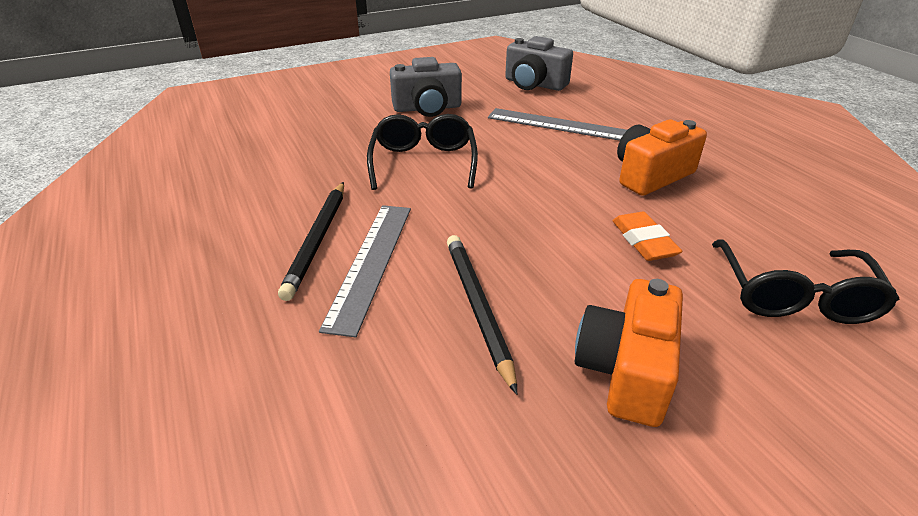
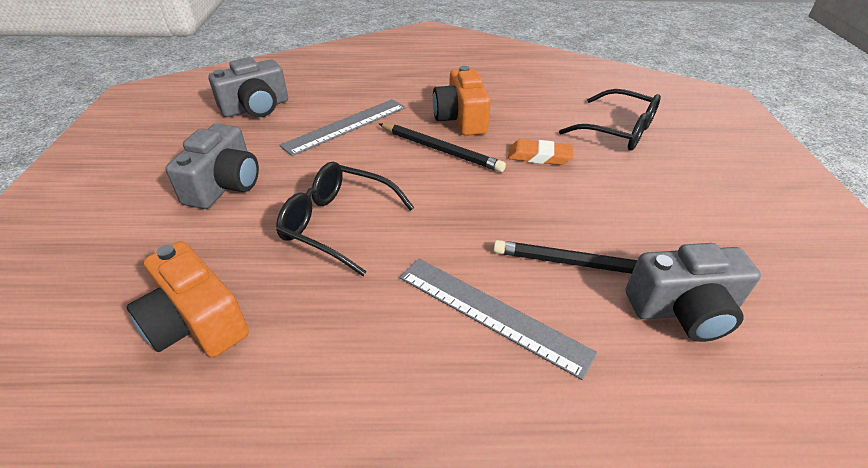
camera: 65 degrees left, 5 degrees up
(317, 240) = (428, 346): black pencil -> black pencil (440, 150)
(458, 401) = (683, 310): none -> grey camera
(626, 370) = (667, 220): orange camera -> orange camera (196, 322)

